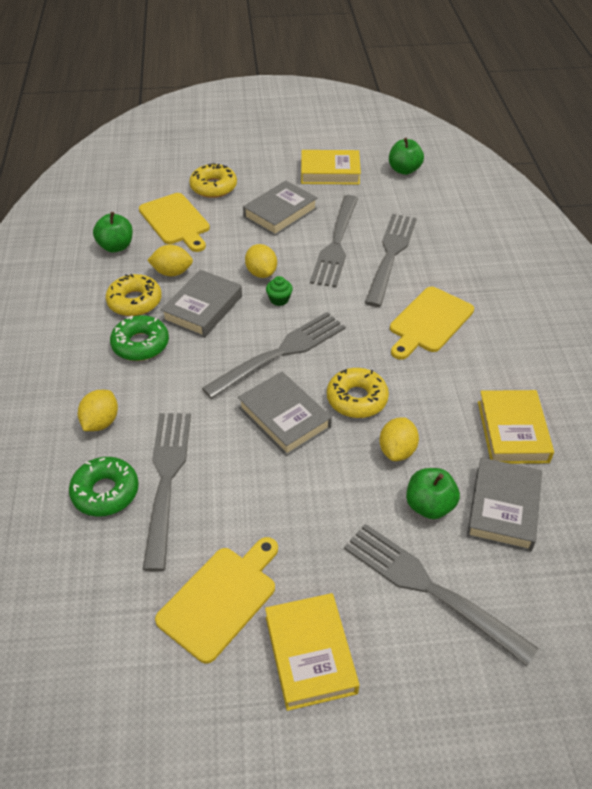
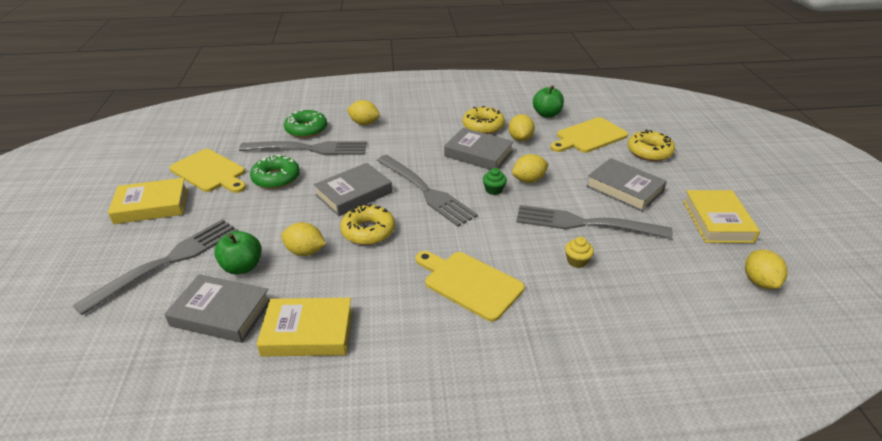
camera: 90 degrees right, 10 degrees down
(140, 344) = (437, 131): green donut -> green donut (276, 178)
(390, 255) = (577, 261): grey fork -> yellow cupcake
(404, 170) = (759, 282): green apple -> yellow lemon

